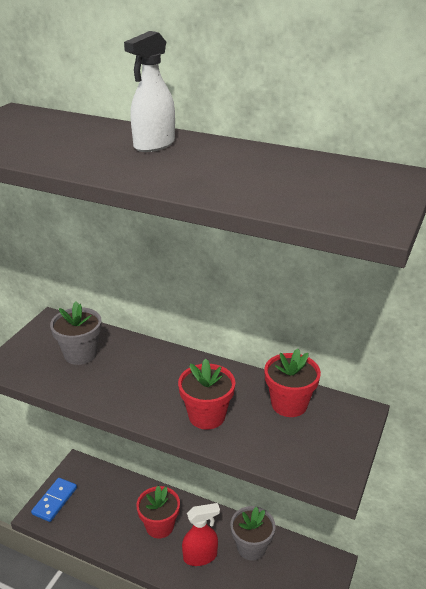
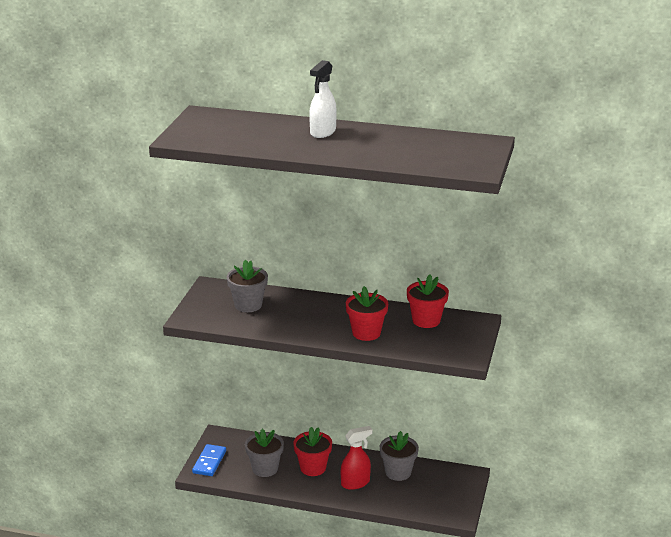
camera: 10 degrees left, 5 degrees down
(108, 519) = (265, 469): none -> grey flower pot

